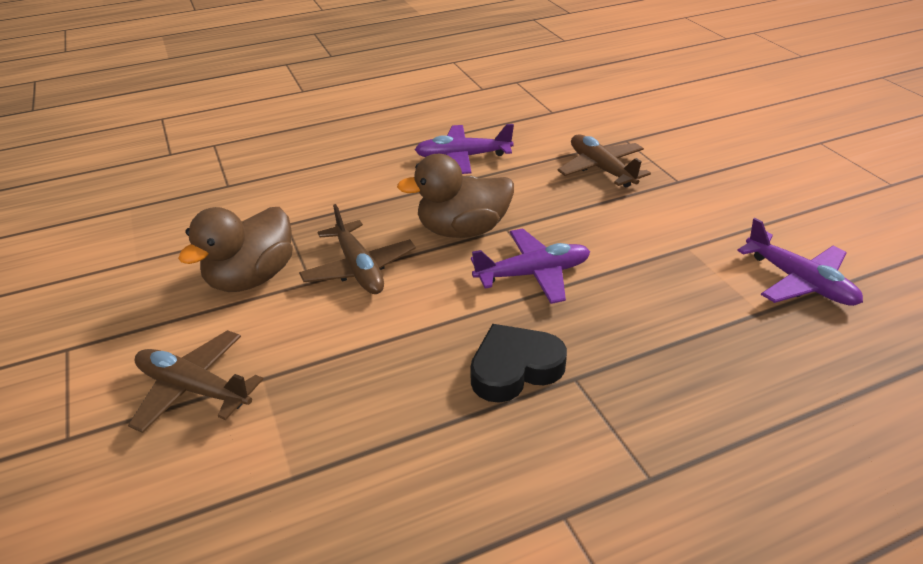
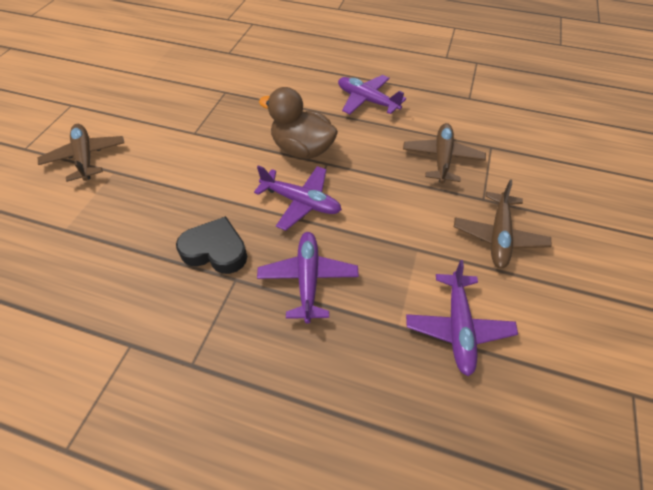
camera: 40 degrees right, 15 degrees up
(252, 278) = (174, 114): brown duck -> none
(359, 268) = (223, 140): brown plane -> brown plane (498, 236)
(638, 330) = (308, 279): none -> purple plane

